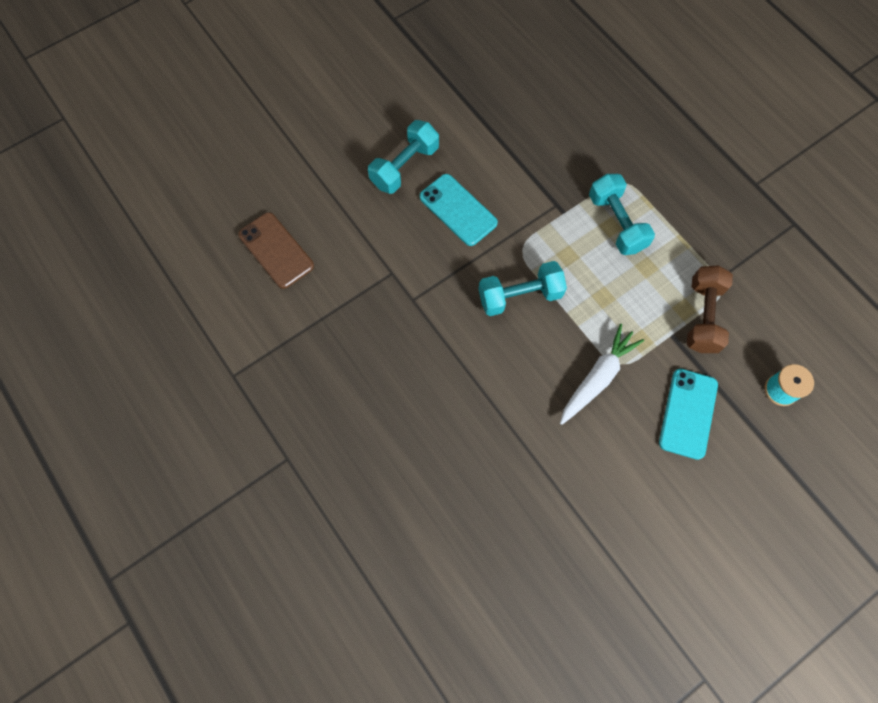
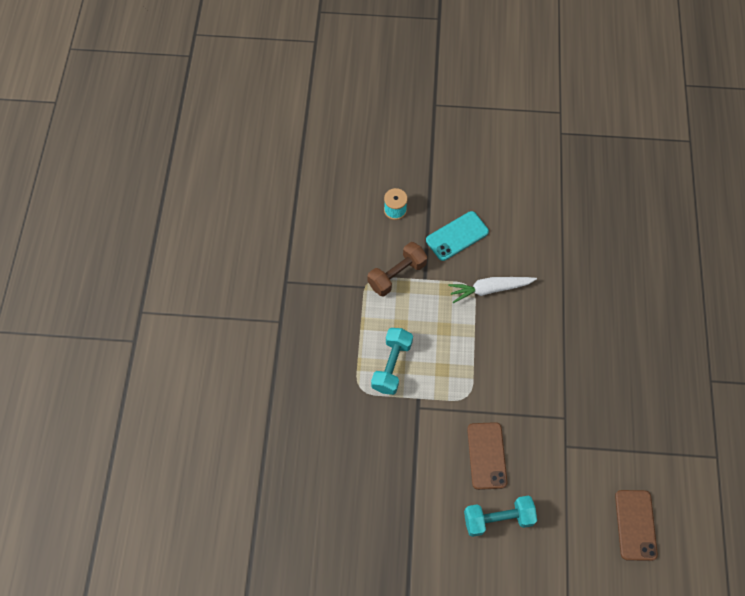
camera: 140 degrees left, 5 degrees down
(458, 210) = (487, 455): turquoise phone -> brown phone
(520, 296) = (494, 368): turquoise dumbbell -> none

